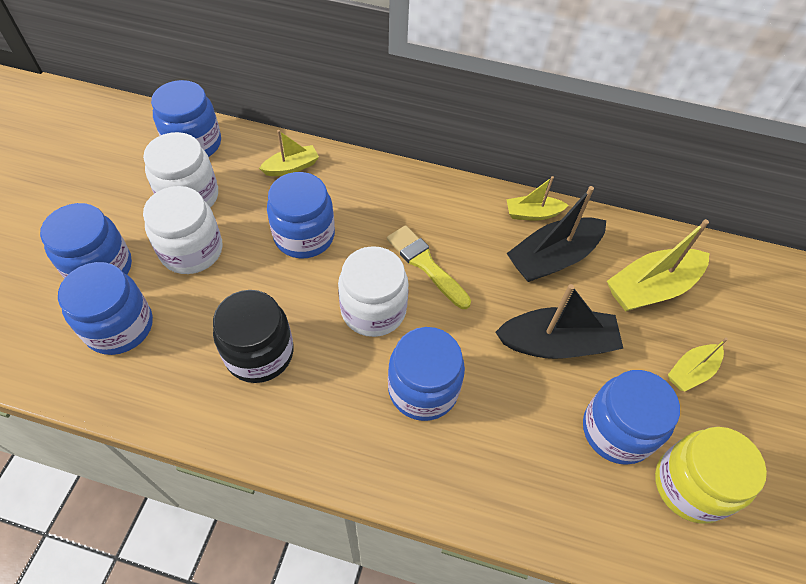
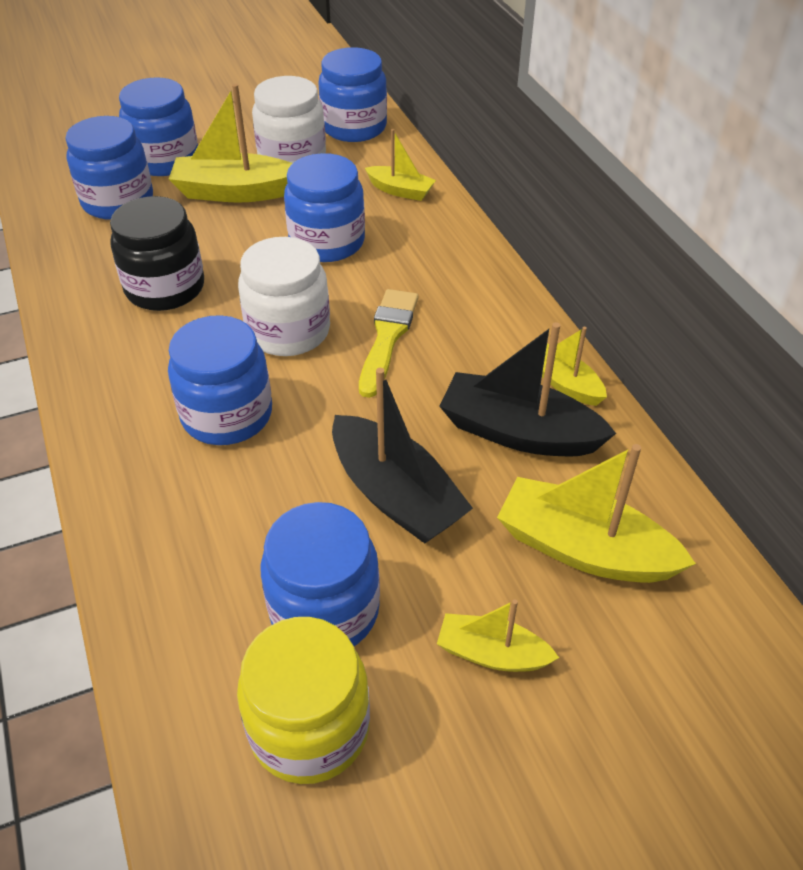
camera: 55 degrees right, 10 degrees down
(192, 250) = (235, 192): white jar -> yellow boat

